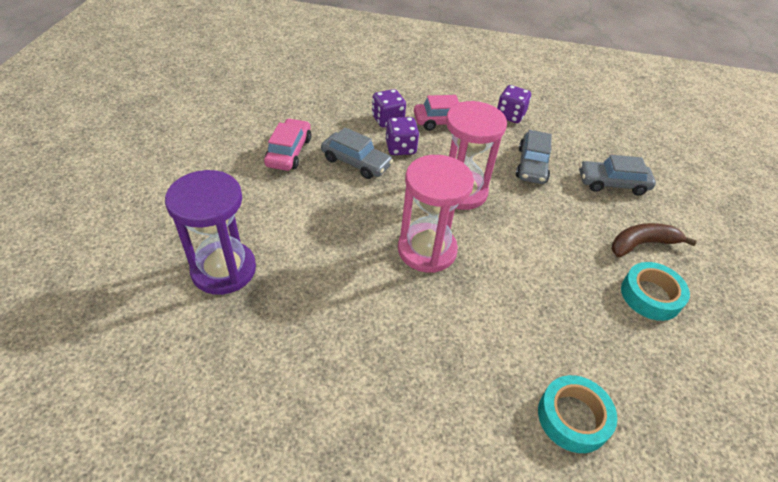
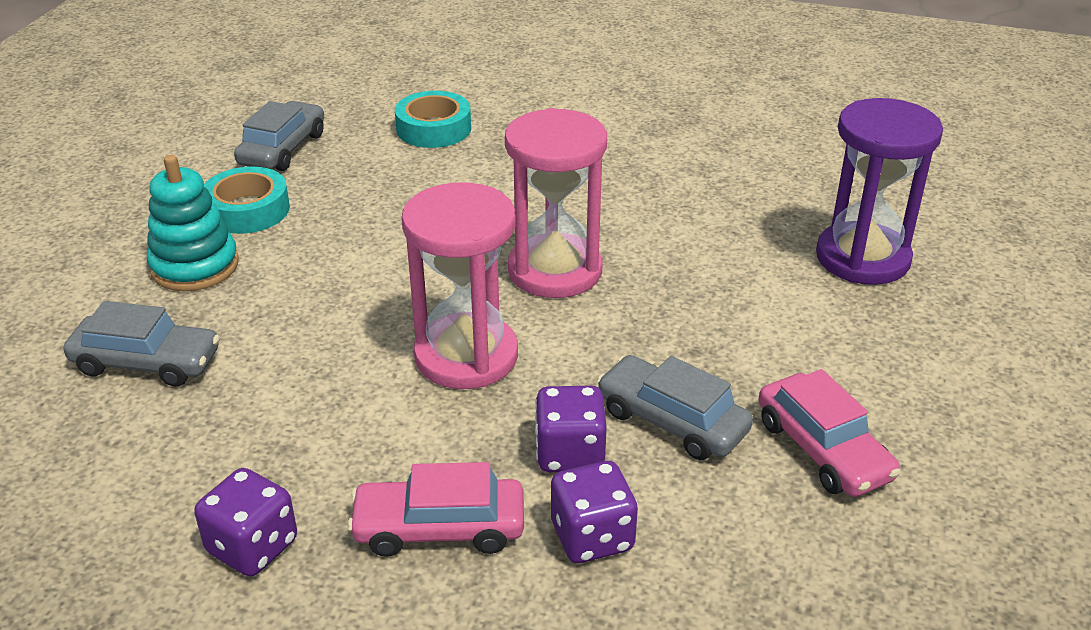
camera: 170 degrees left, 10 degrees down
(289, 152) = (822, 449): pink car -> pink car turned 45 degrees counterclockwise
(532, 165) = (288, 405): grey car -> grey car (283, 149)
(642, 244) = (195, 266): brown banana -> turquoise stacking toy

